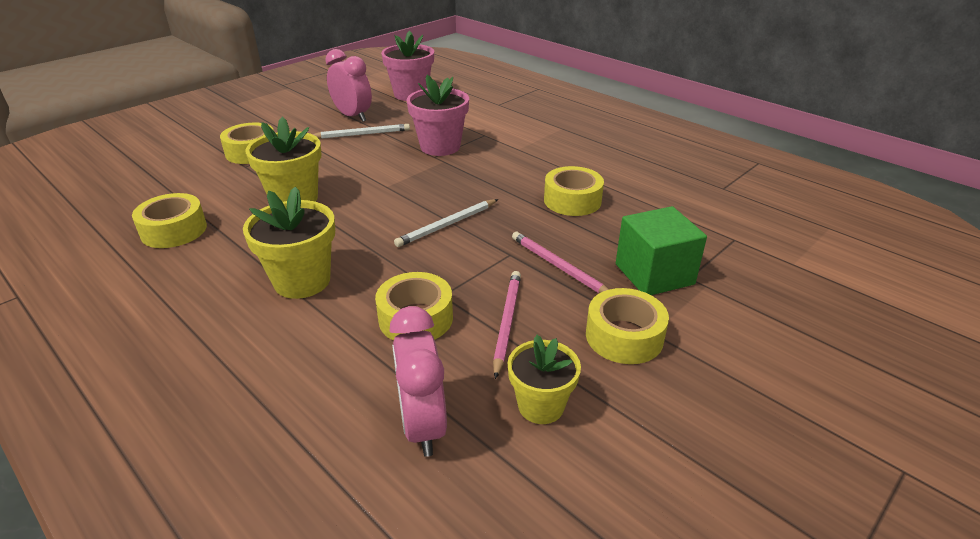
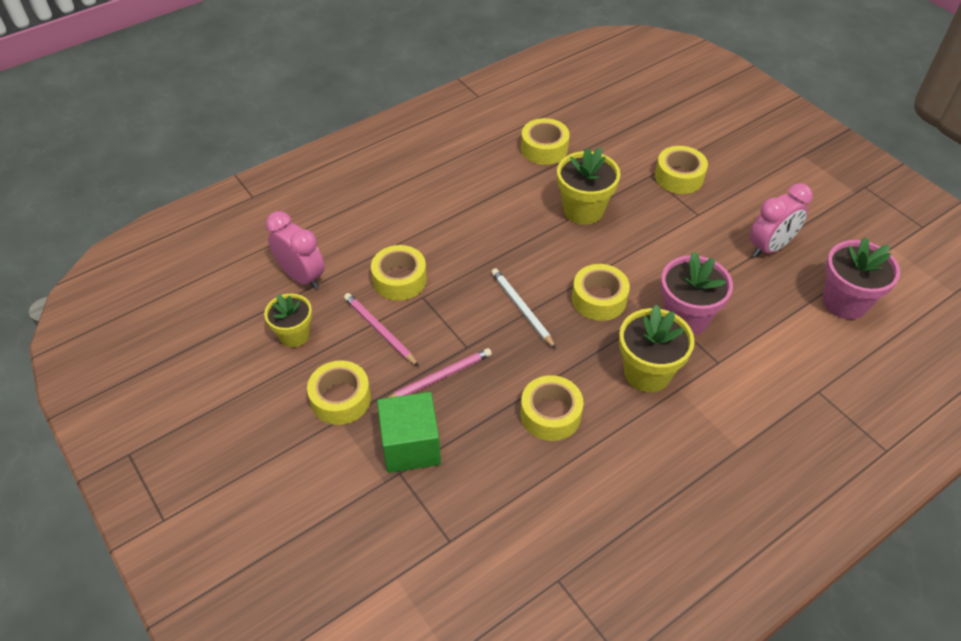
camera: 100 degrees right, 15 degrees up
(302, 281) = (460, 220): yellow flower pot -> yellow flower pot (647, 372)
(362, 134) = (720, 254): white pencil -> none
(423, 425) = (302, 277): pink clock -> pink clock turned 45 degrees clockwise
(425, 185) = (599, 299): none -> yellow tape
(507, 322) = (379, 330): pink pencil -> pink pencil turned 150 degrees counterclockwise

